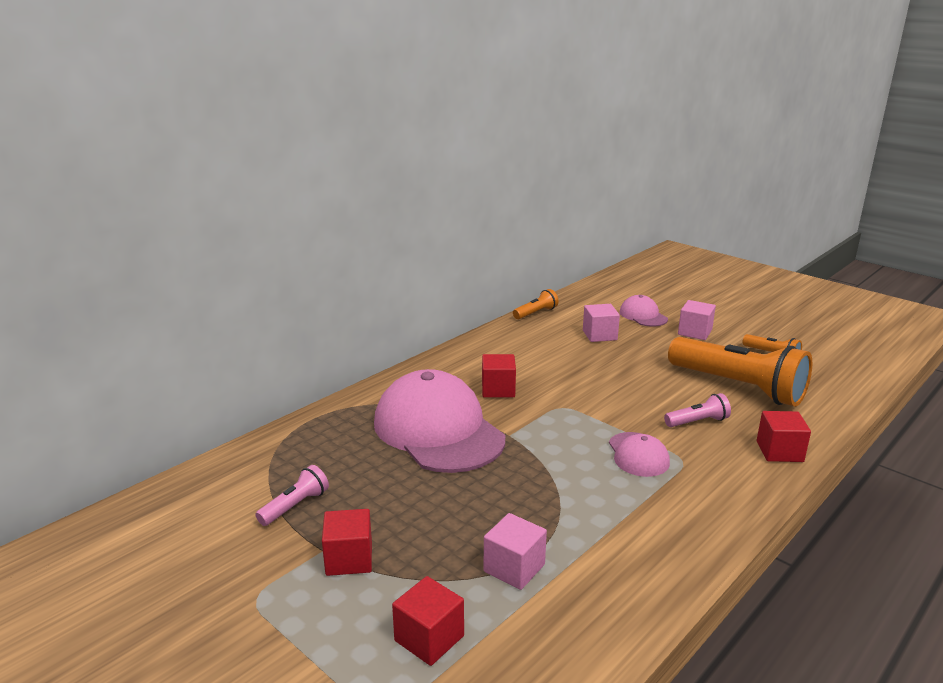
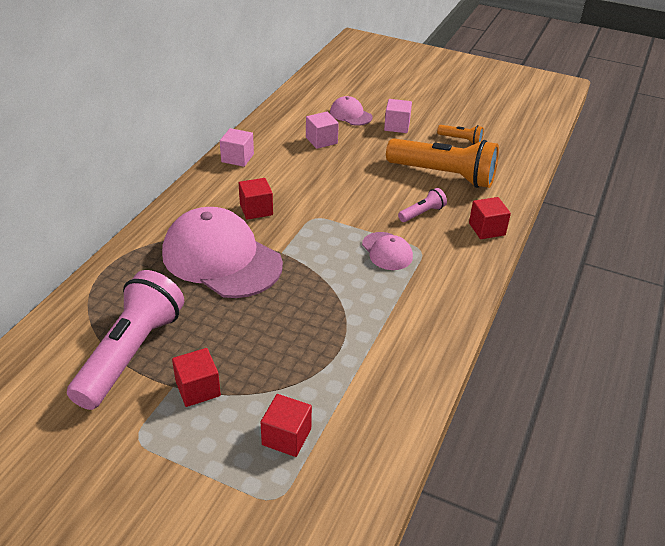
camera: 20 degrees left, 15 degrees up
(295, 506) = (131, 353): pink flashlight -> pink flashlight, size x2.27
(514, 568) = (327, 367): pink cube -> pink cube (237, 158)
(536, 313) = (259, 124): orange flashlight -> none

